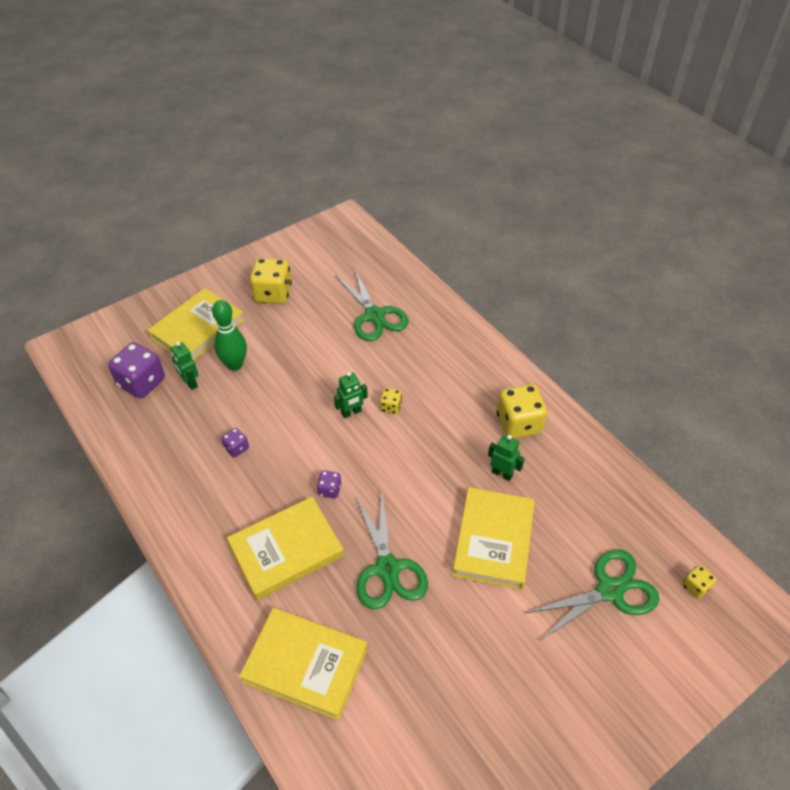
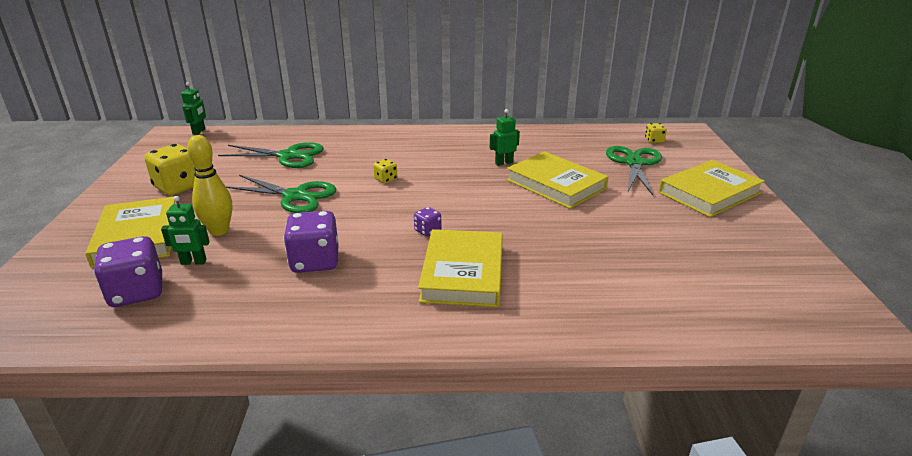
camera: 55 degrees left, 20 degrees down
(235, 365) = (219, 231): green bowling pin -> yellow bowling pin
(236, 448) = (315, 261): purple dice -> purple dice, size x2.03
(305, 664) = (591, 302): yellow book -> yellow book (709, 193)
(351, 412) = (365, 196): green robot -> green robot (199, 131)
(387, 568) = (535, 231): green scissors -> green scissors (295, 196)
(518, 424) = (470, 144): yellow dice -> none

